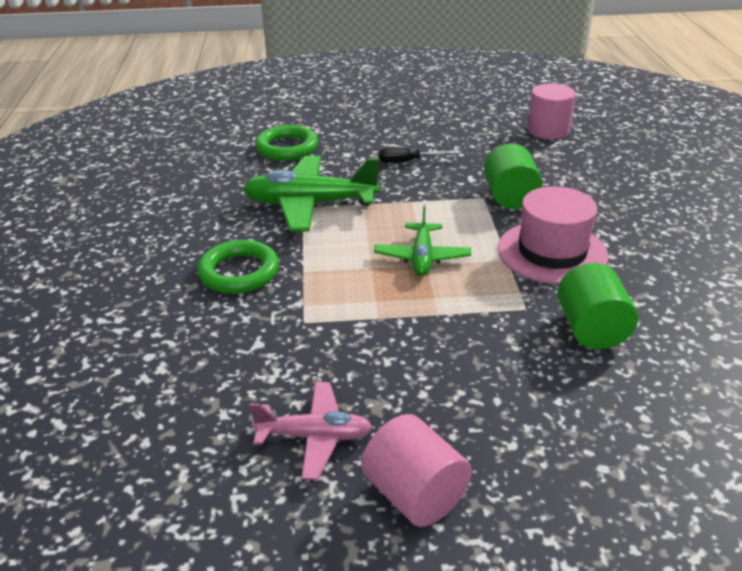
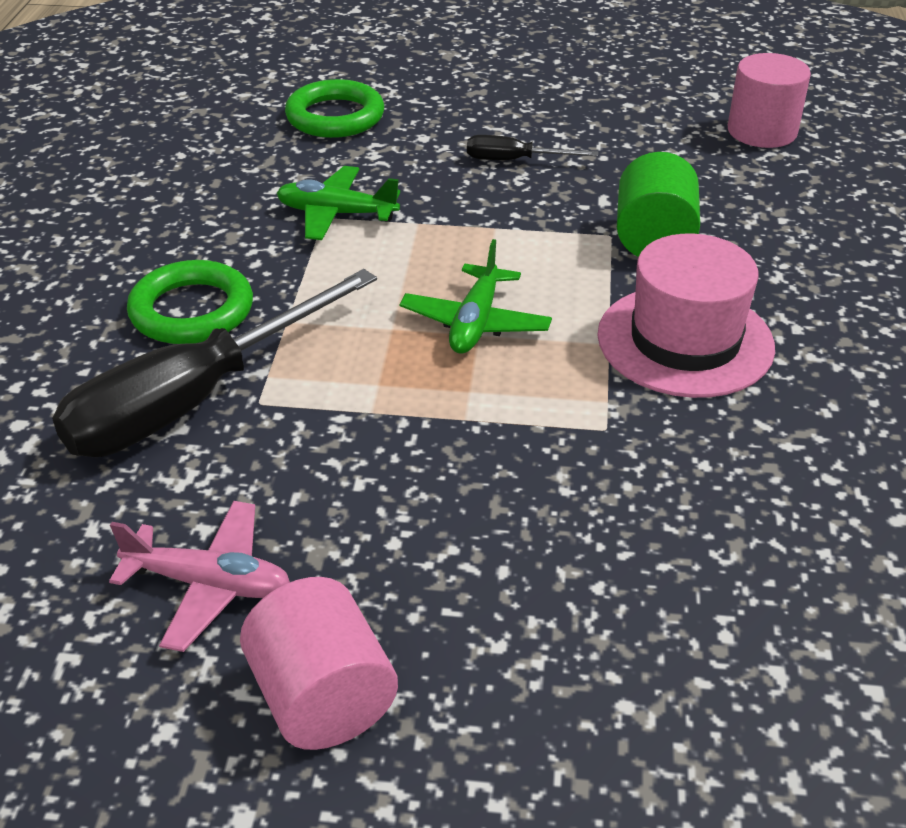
camera: 10 degrees right, 5 degrees up
(261, 325) = (194, 399): none -> black screwdriver
(310, 204) = (336, 214): green plane -> green plane, size x0.60
(591, 329) = (697, 478): green cylinder -> none

